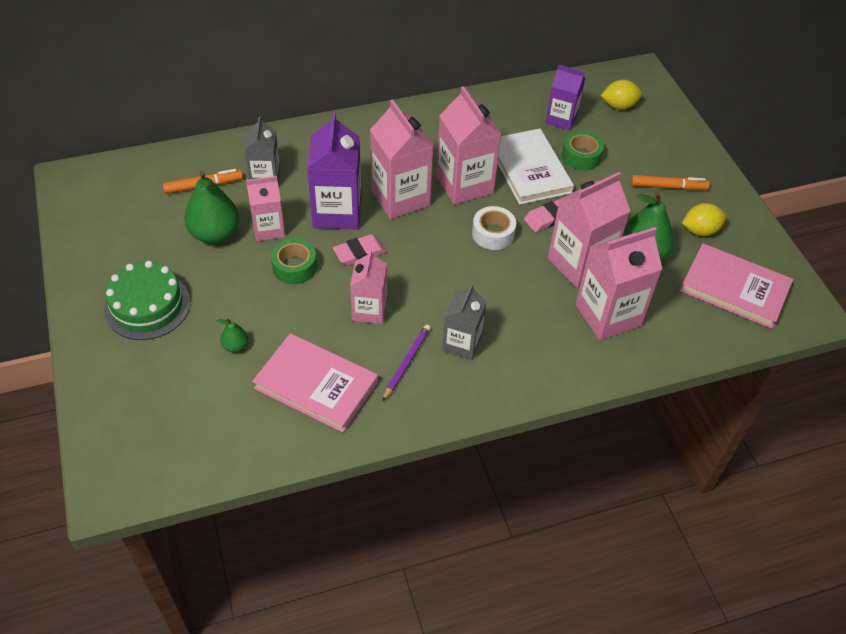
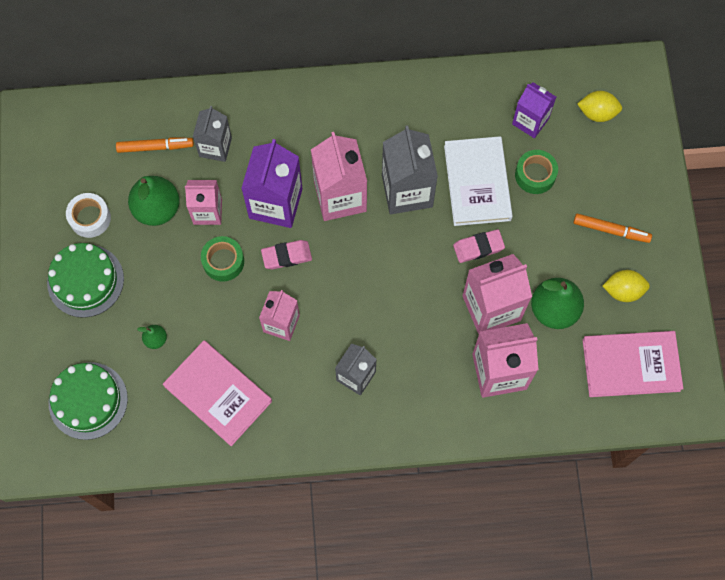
camera: 15 degrees right, 20 degrees up
(167, 417) = (88, 400): none -> green cake
(407, 363) = (302, 386): purple pencil -> none
(464, 184) = (407, 191): pink carton -> grey carton
(493, 234) = (418, 257): white tape -> white tape (90, 218)
(734, 288) = (631, 365): pink book -> pink book turned 45 degrees counterclockwise

